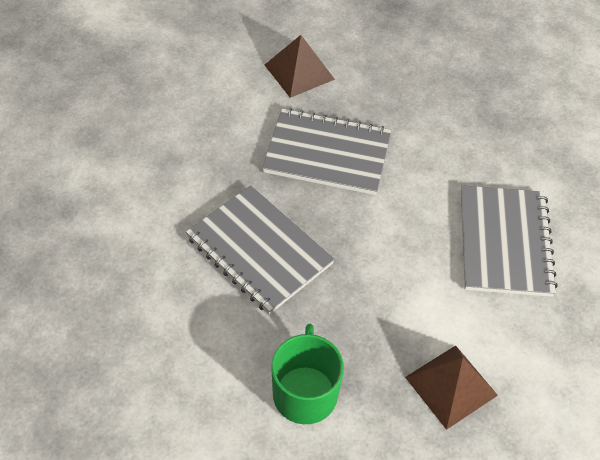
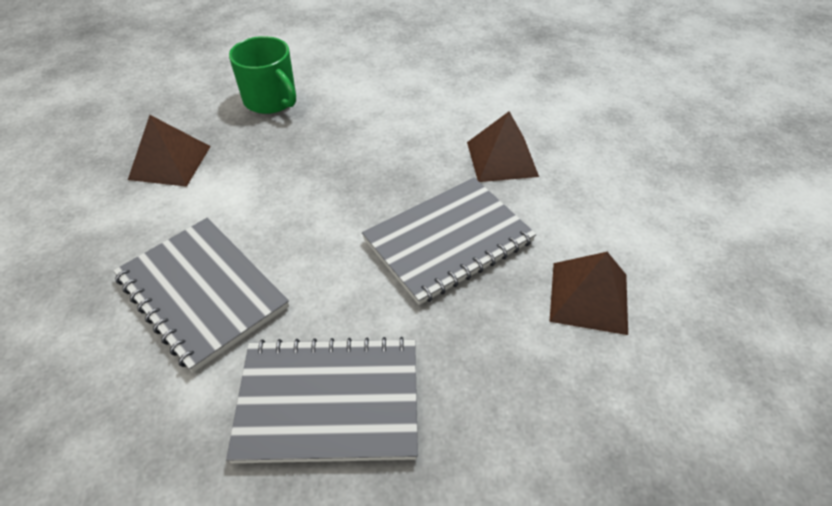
camera: 135 degrees right, 5 degrees down
(216, 174) = (501, 159): none -> brown pyramid
(259, 250) = (398, 140): grey notebook -> grey notebook (329, 401)

